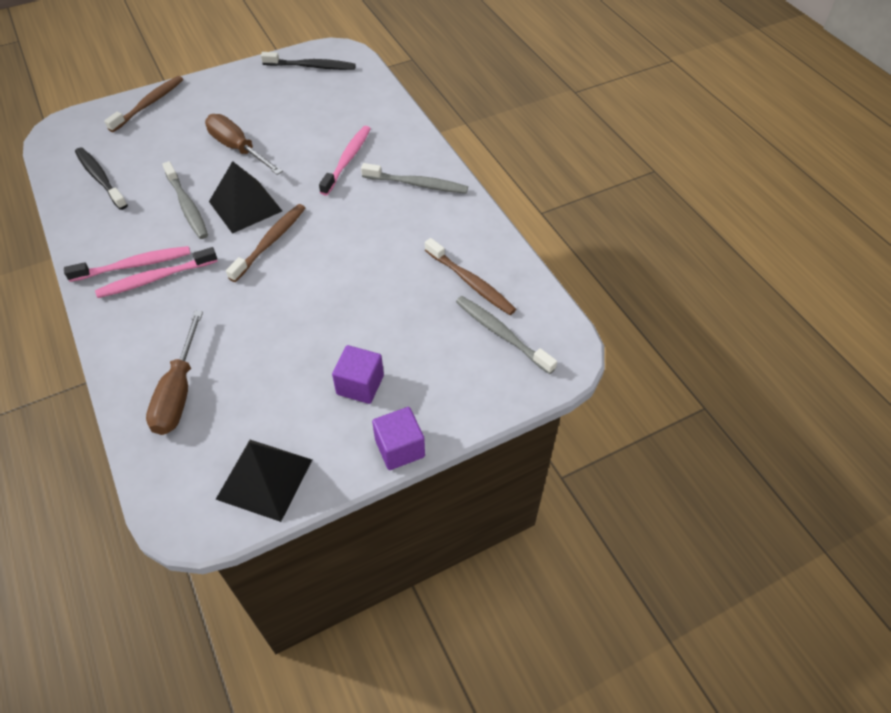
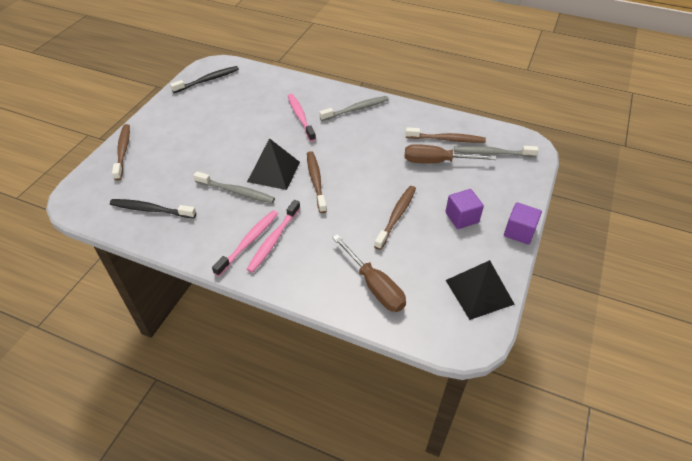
camera: 40 degrees left, 5 degrees down
(238, 148) = (224, 145): brown screwdriver -> brown screwdriver (437, 162)
(295, 334) = (396, 216): none -> brown toothbrush

